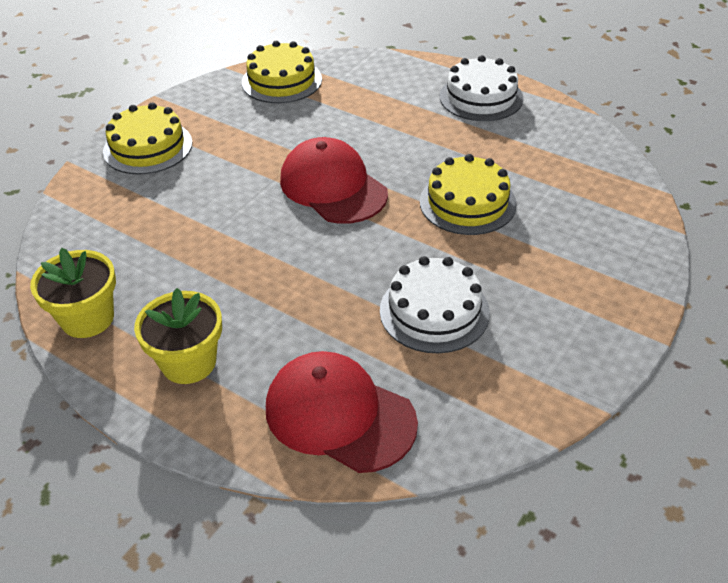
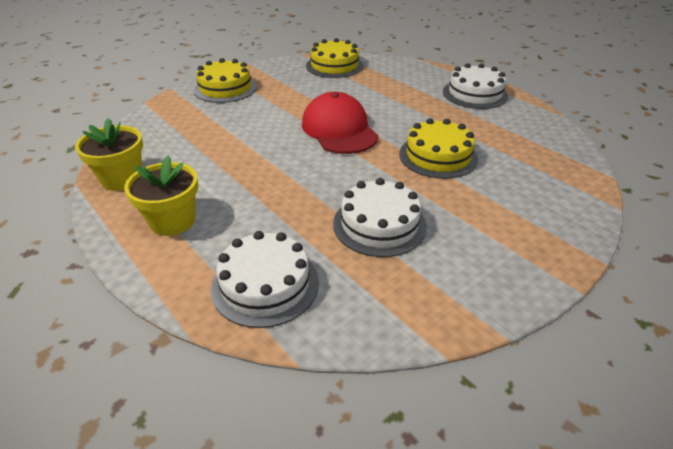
camera: 15 degrees right, 5 degrees down
(339, 415) = (265, 284): red cap -> white cake

